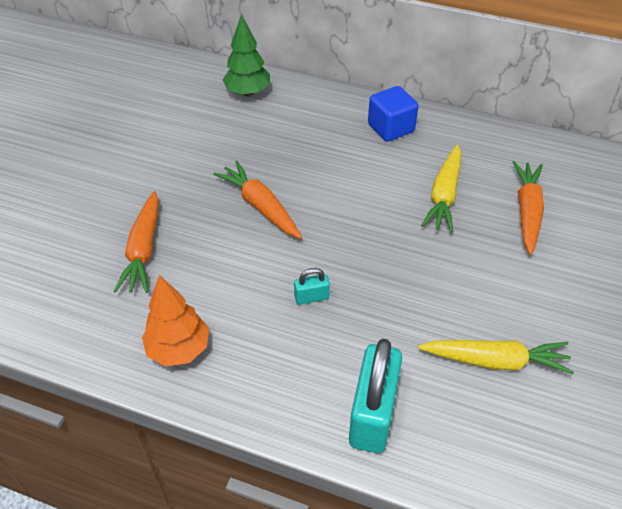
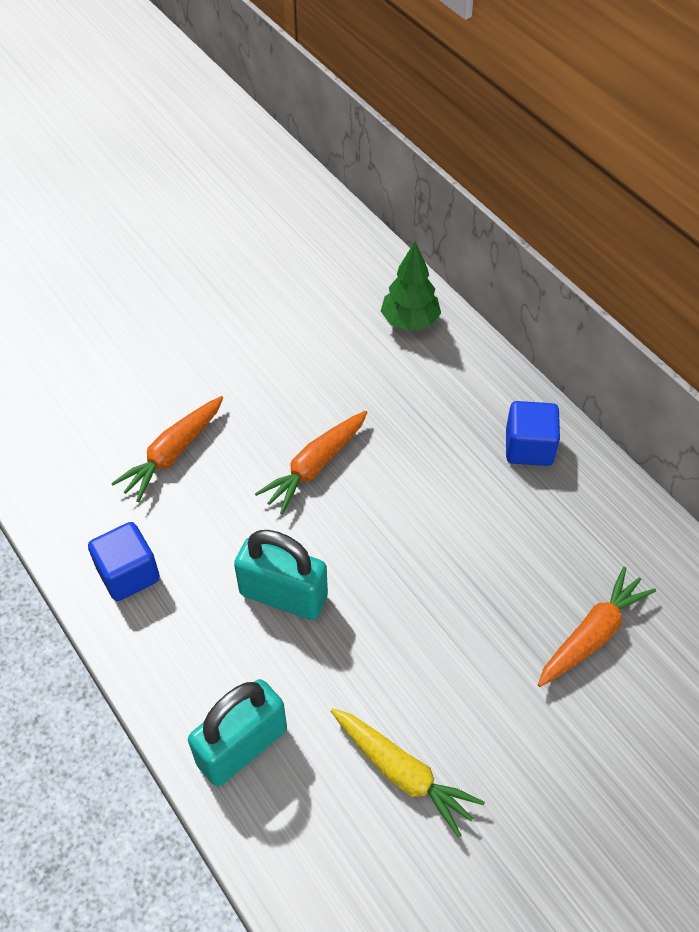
camera: 35 degrees right, 5 degrees up
(179, 349) = (128, 574): orange tree -> blue cube
(260, 206) = (314, 466): orange carrot -> orange carrot turned 135 degrees counterclockwise
(311, 297) = (283, 595): turquoise padlock -> turquoise padlock, size x2.21
(444, 195) = (515, 562): yellow carrot -> none

